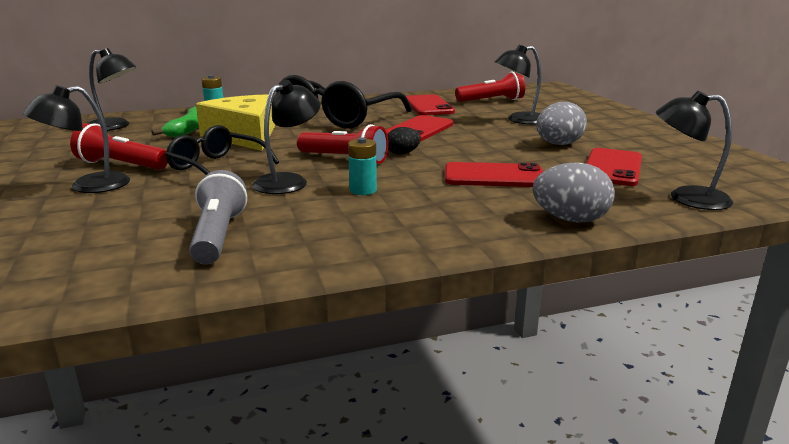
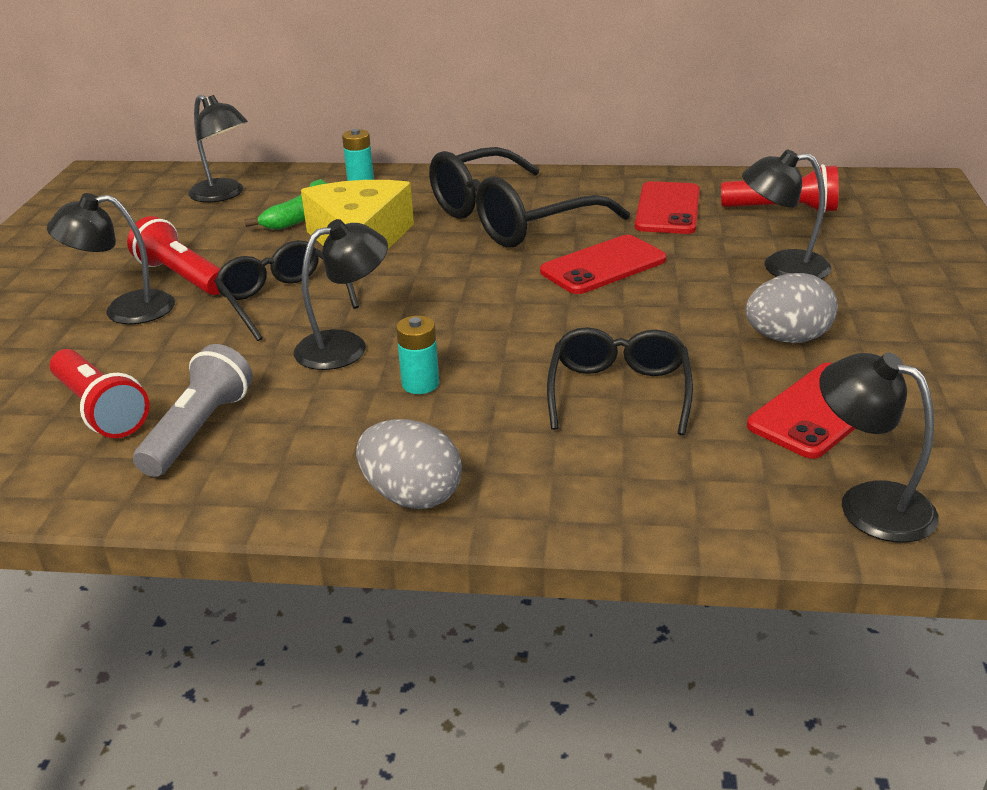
camera: 25 degrees right, 10 degrees up
(345, 159) = (448, 315): red flashlight -> red flashlight (101, 409)
(402, 153) = (535, 316): black egg -> none
(494, 176) = (619, 392): red phone -> black glasses
(570, 219) = (641, 506): grey egg -> grey egg (412, 496)

